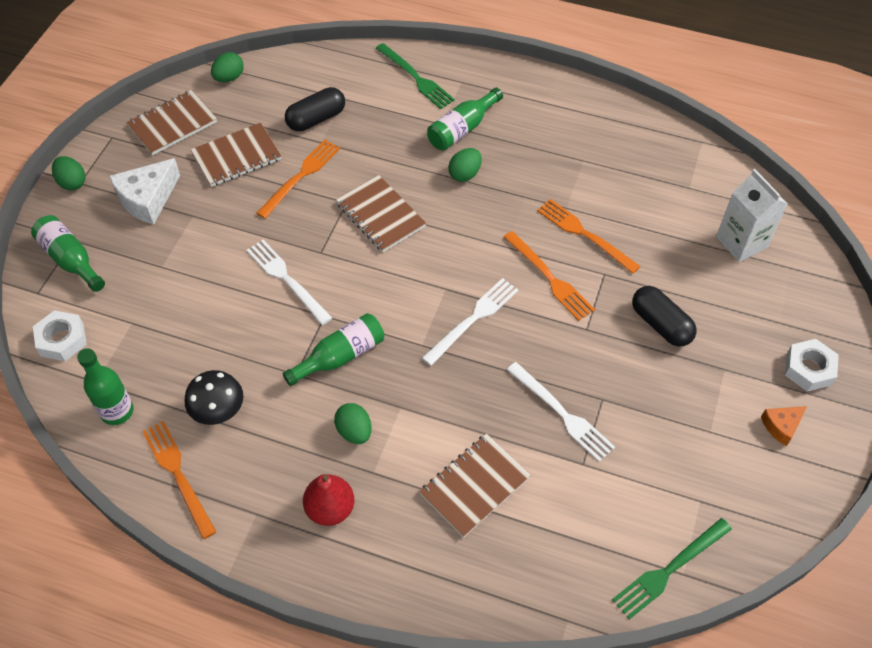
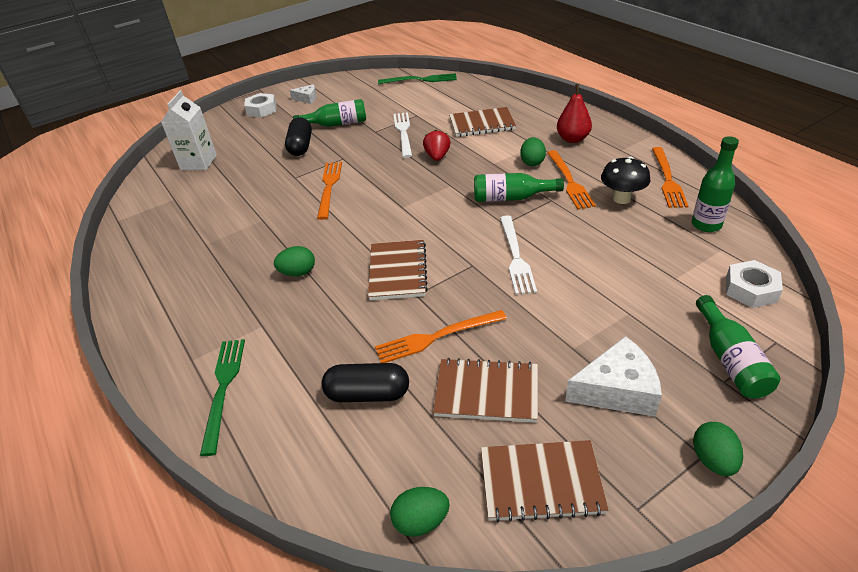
camera: 140 degrees left, 15 degrees down
(462, 129) = (252, 311): green bottle -> green bottle (336, 124)
(473, 319) = (403, 185): white fork -> none
(476, 386) = (437, 157): none -> red strawberry
(585, 234) = (274, 200): orange fork -> orange fork (569, 181)
(781, 426) = (307, 99): orange cheese -> white cheese

